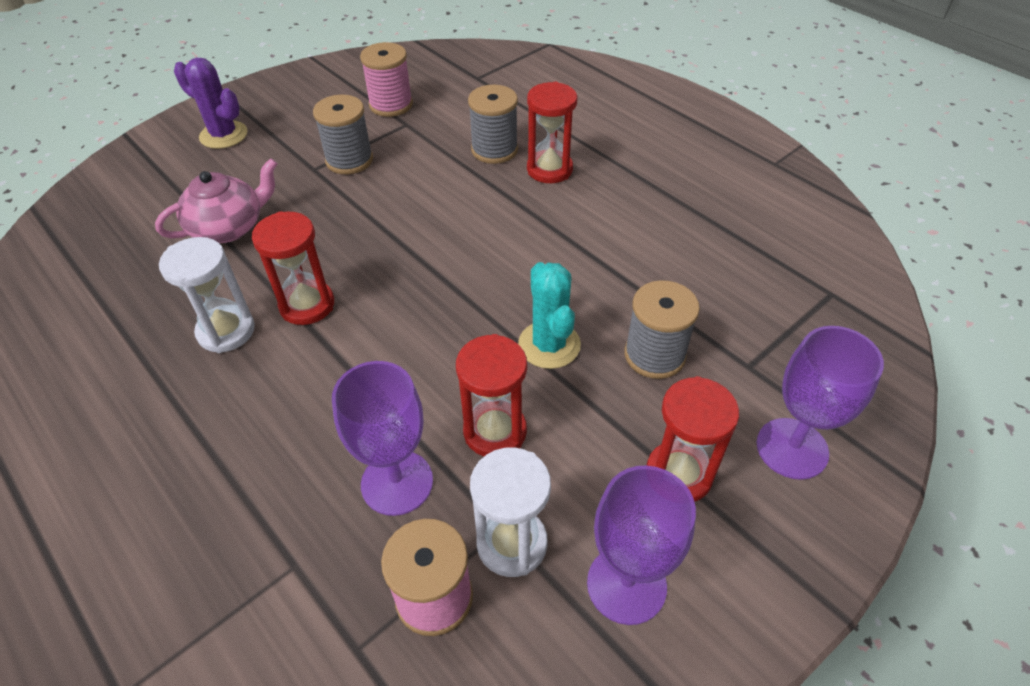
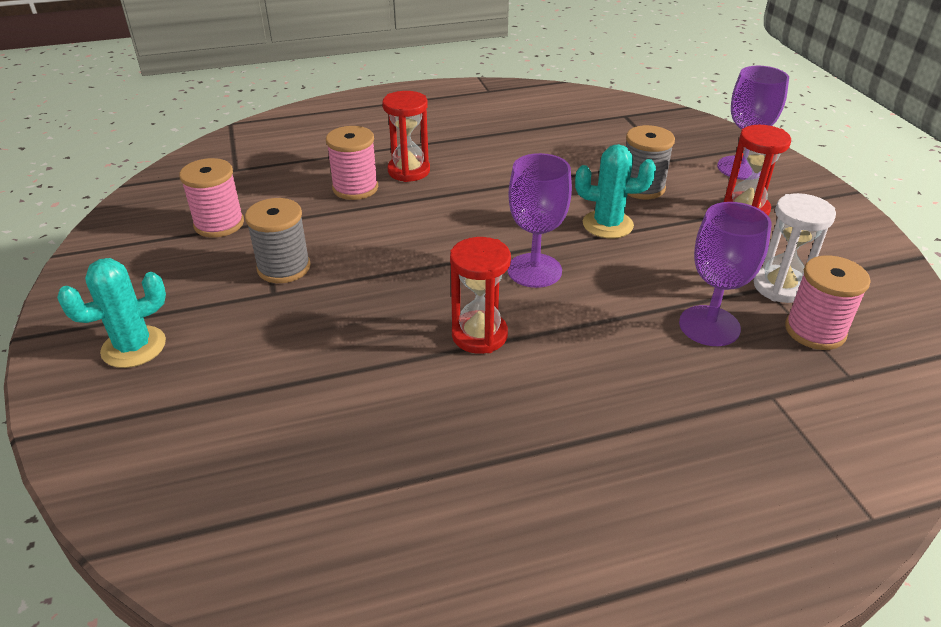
camera: 65 degrees left, 10 degrees down
(223, 135) = (134, 347): purple cactus -> turquoise cactus
(226, 331) = (479, 394): white hourglass -> none
(229, 227) = (316, 369): pink teapot -> none
(494, 150) = (355, 188): grey spool -> pink spool
(495, 431) = (679, 269): red hourglass -> none
(626, 584) = (822, 252): purple goblet -> purple goblet (534, 270)

